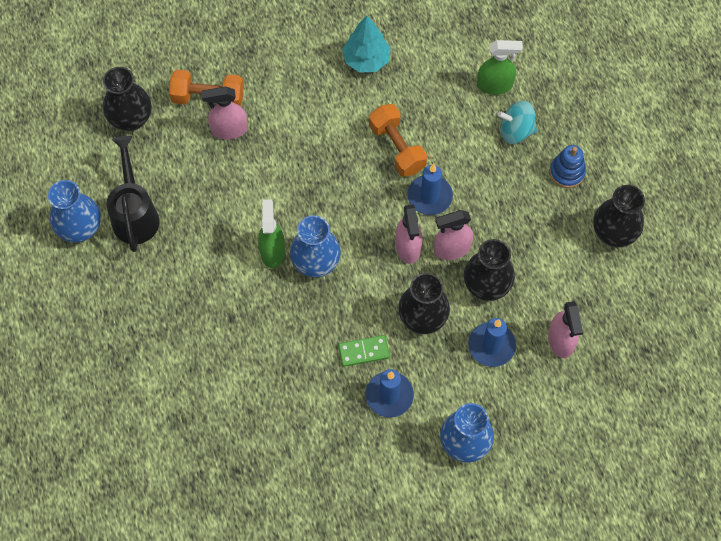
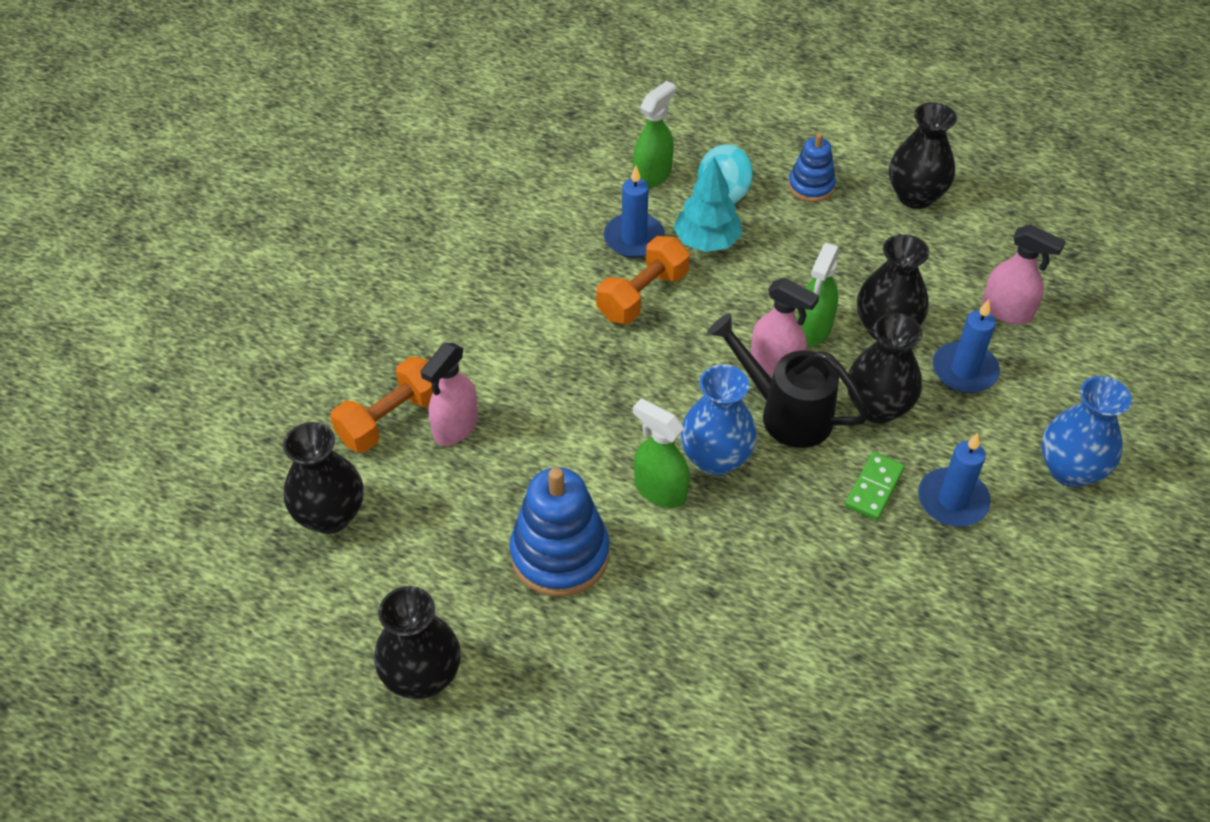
camera: 50 degrees left, 15 degrees down
(80, 228) = (422, 676): blue vase -> black vase
(135, 213) = (465, 599): black watering can -> black watering can (785, 412)
(195, 235) = (560, 554): none -> blue stacking toy
(366, 59) = (506, 252): turquoise tree -> turquoise tree (706, 241)
(397, 148) = (642, 295): orange dumbbell -> orange dumbbell turned 60 degrees counterclockwise
(429, 196) = (730, 306): blue candle -> blue candle (634, 238)
(451, 249) = (813, 329): pink spray bottle -> green spray bottle

